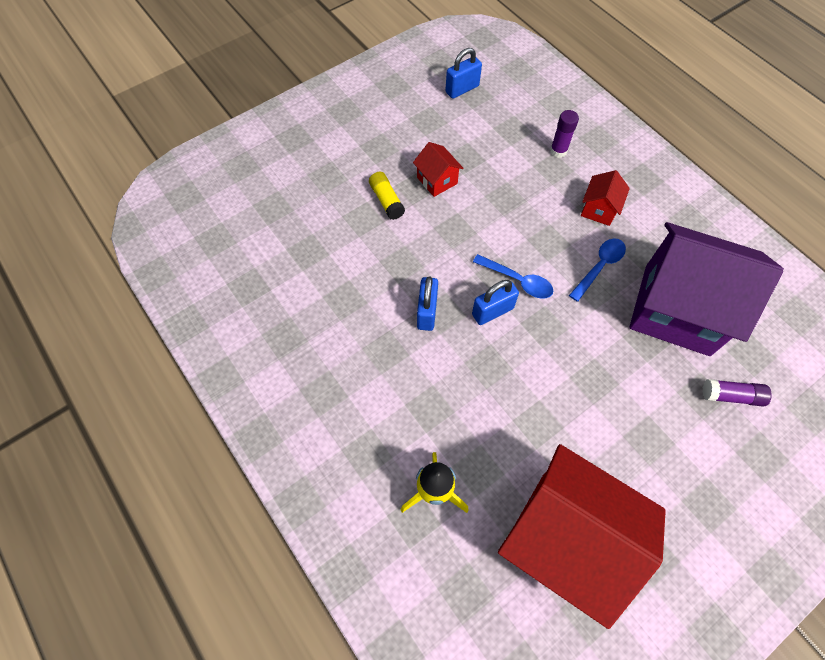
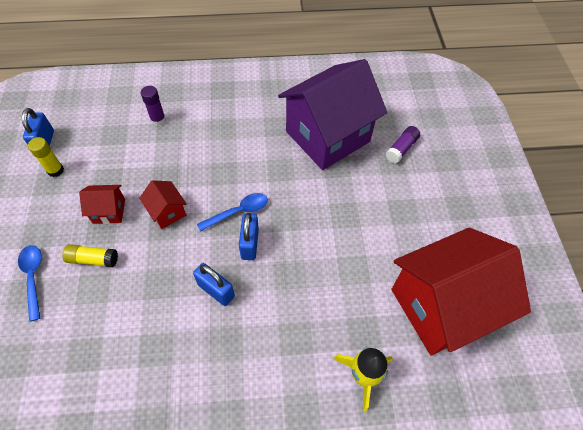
camera: 60 degrees left, 5 degrees down
(443, 116) = (55, 170): none -> yellow glue stick
(599, 209) = (224, 128): red house -> red house (167, 212)
(599, 267) = (266, 157): blue spoon -> blue spoon (33, 278)

